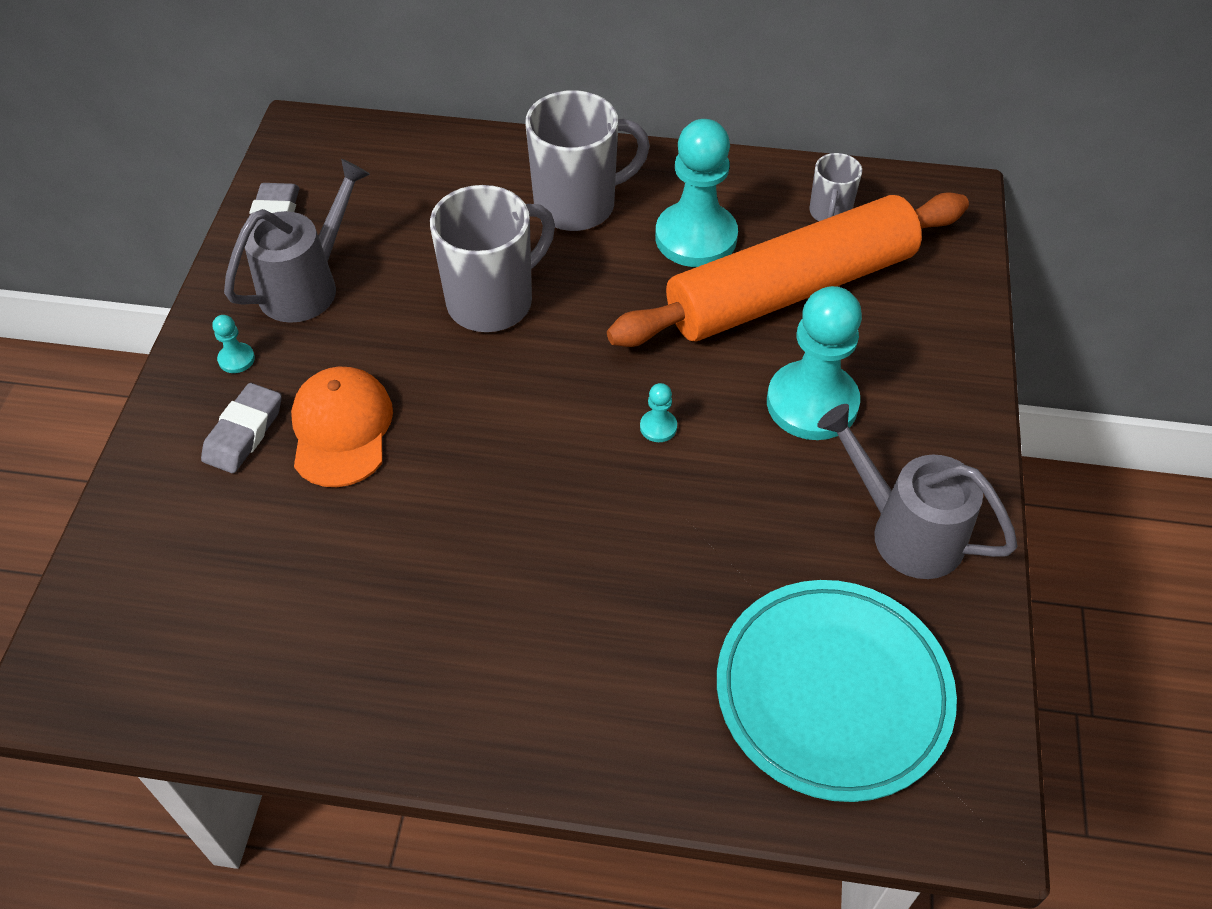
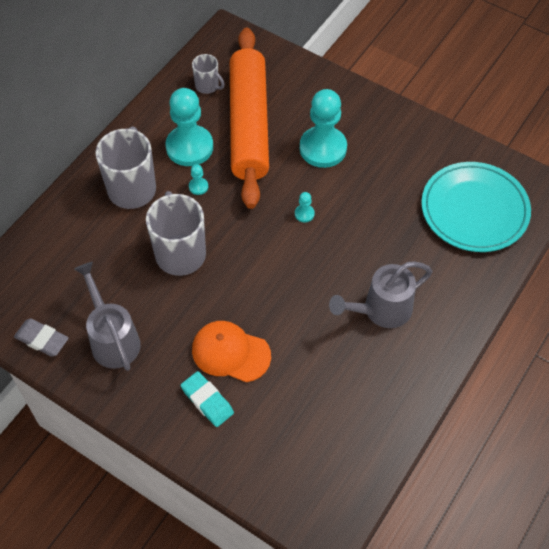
camera: 65 degrees left, 5 degrees up
(236, 359) = (150, 391): turquoise pawn -> turquoise pawn (198, 187)
(244, 433) = (207, 401): grey eraser -> turquoise eraser
(905, 531) = (409, 148): grey watering can -> grey watering can (381, 310)

